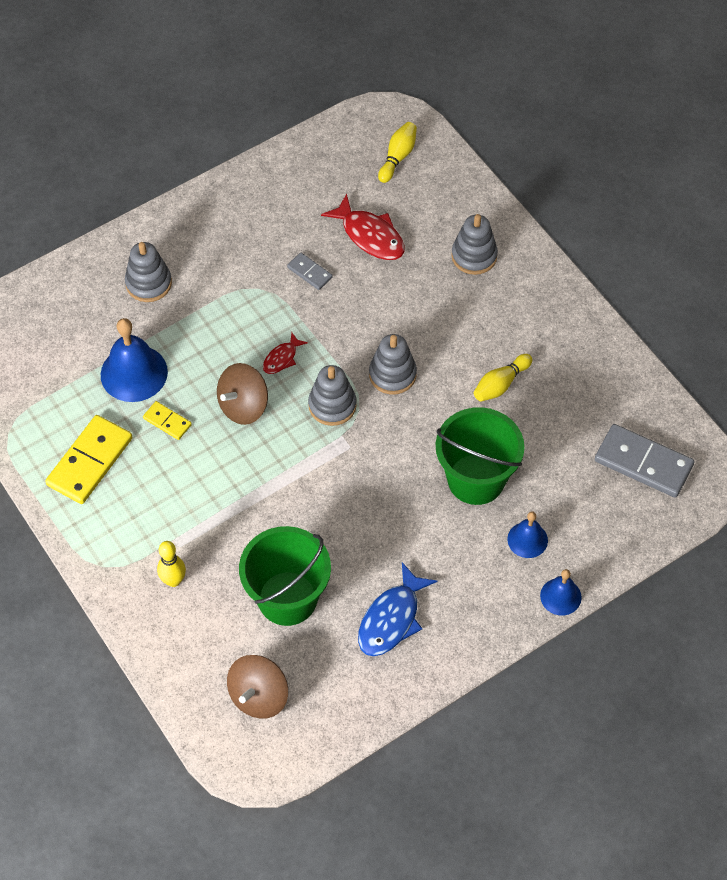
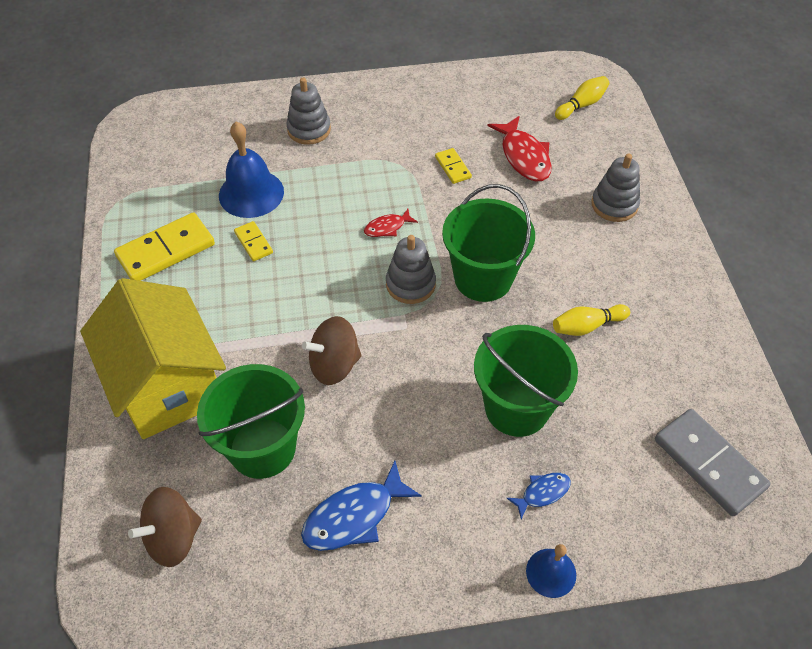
camera: 25 degrees right, 5 degrees down
(173, 580) = (167, 384): yellow bowling pin -> yellow house
(243, 406) = (328, 254): brown spinning top -> brown spinning top (334, 365)
(309, 272) = (453, 167): grey domino -> yellow domino
(392, 374) = (483, 278): grey stacking toy -> green bucket
(527, 539) = (542, 493): blue bell -> blue fish

